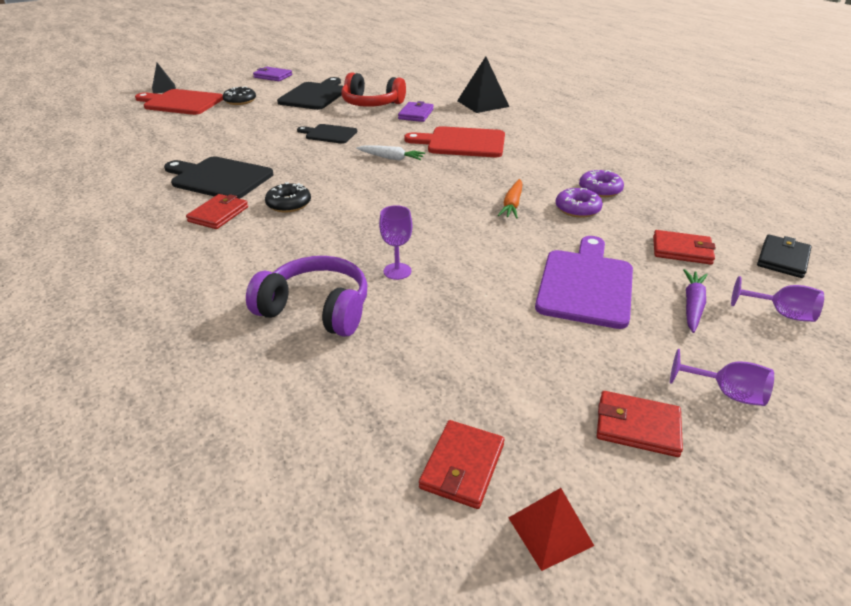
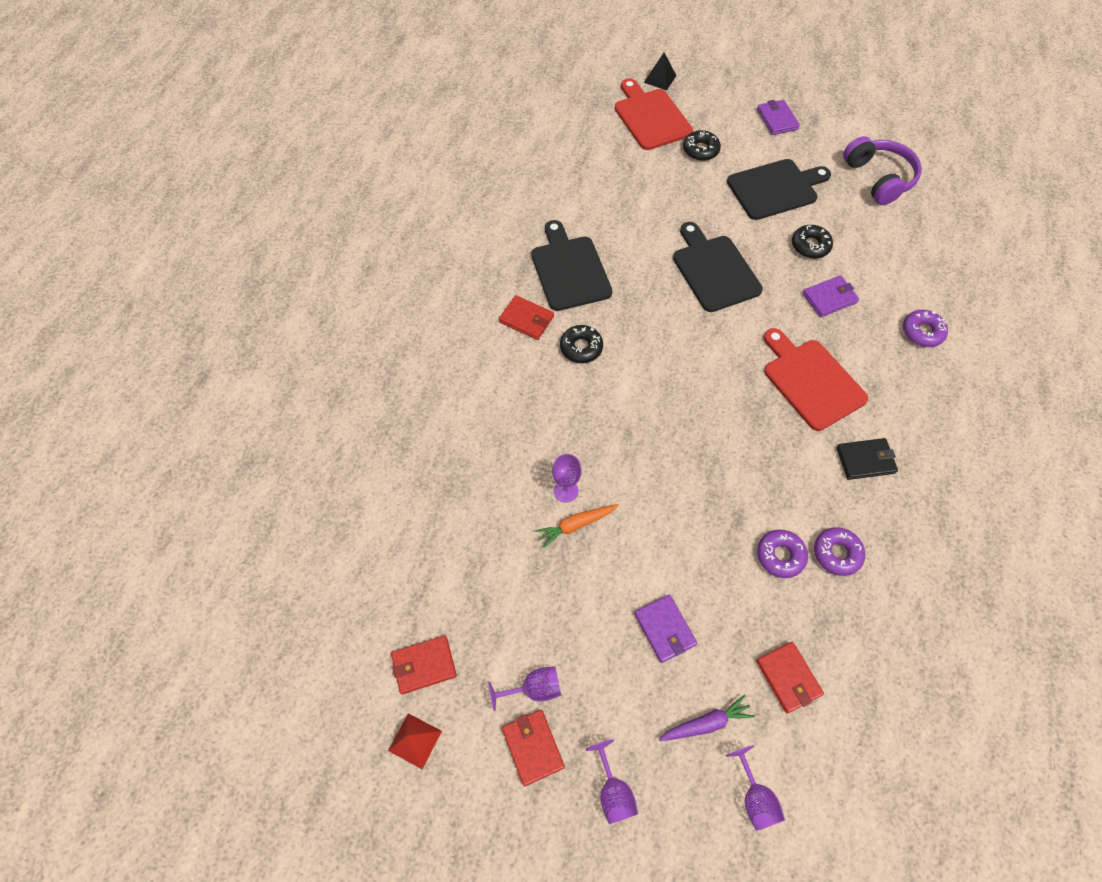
camera: 50 degrees right, 25 degrees up
(218, 214) = (526, 319): red wallet -> red wallet turned 45 degrees clockwise
(316, 309) = (483, 478): purple headphones -> purple headphones (878, 178)
(329, 134) = (714, 270): black cutting board -> black cutting board, size x1.63
(371, 104) = (810, 246): red headphones -> black donut
(391, 158) = (721, 351): white carrot -> none
(483, 103) = (922, 332): black pyramid -> purple donut
(512, 204) = (736, 500): orange carrot -> orange carrot (576, 525)
(572, 391) = (534, 689): none -> purple goblet
(585, 284) = (664, 629): purple cutting board -> purple wallet
(782, 259) = (854, 771): black wallet -> black wallet (865, 460)

